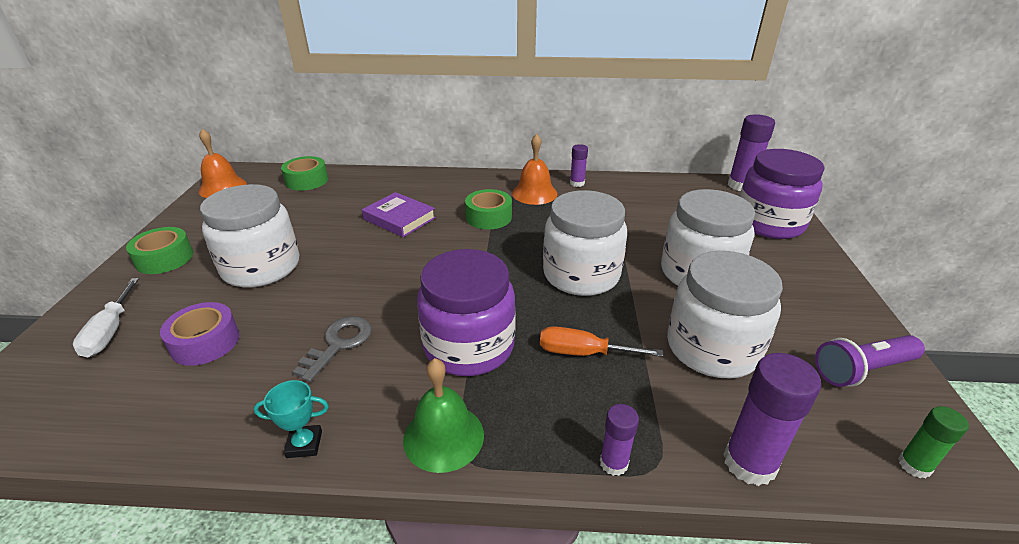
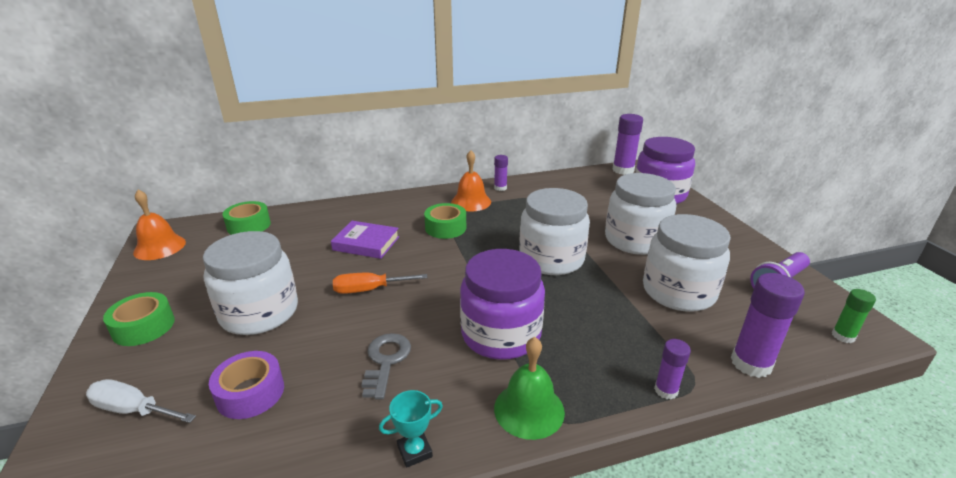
camera: 20 degrees left, 5 degrees down
(110, 331) = (133, 410): white screwdriver -> white screwdriver turned 135 degrees clockwise
(583, 353) = (592, 317): orange screwdriver -> orange screwdriver (369, 290)

